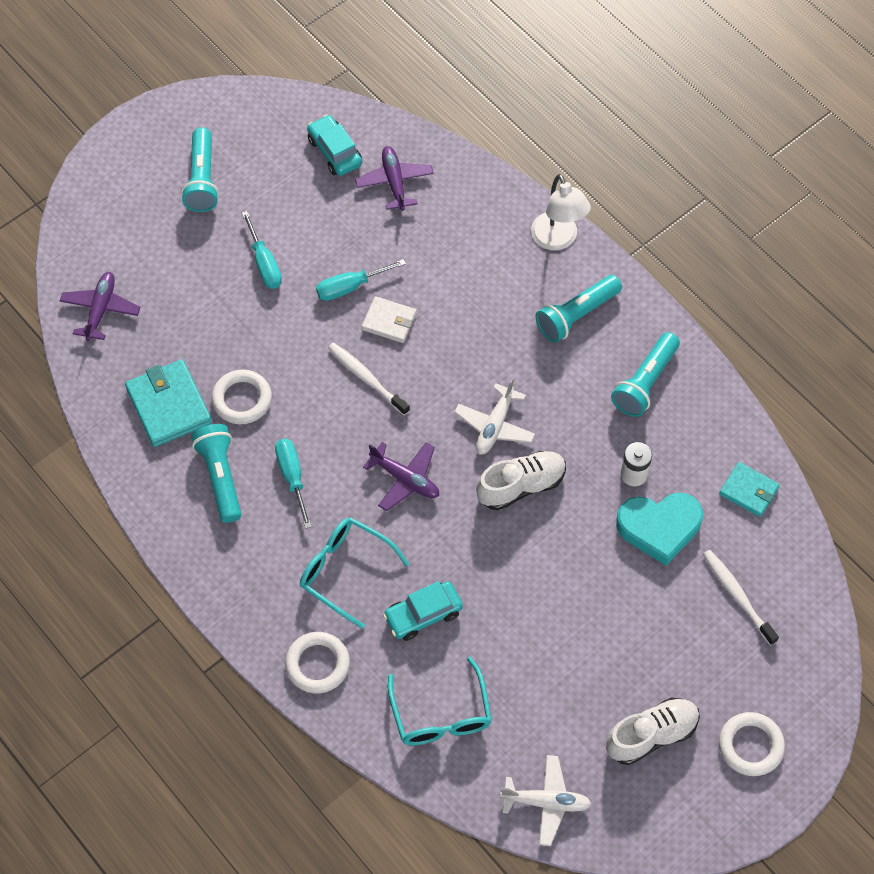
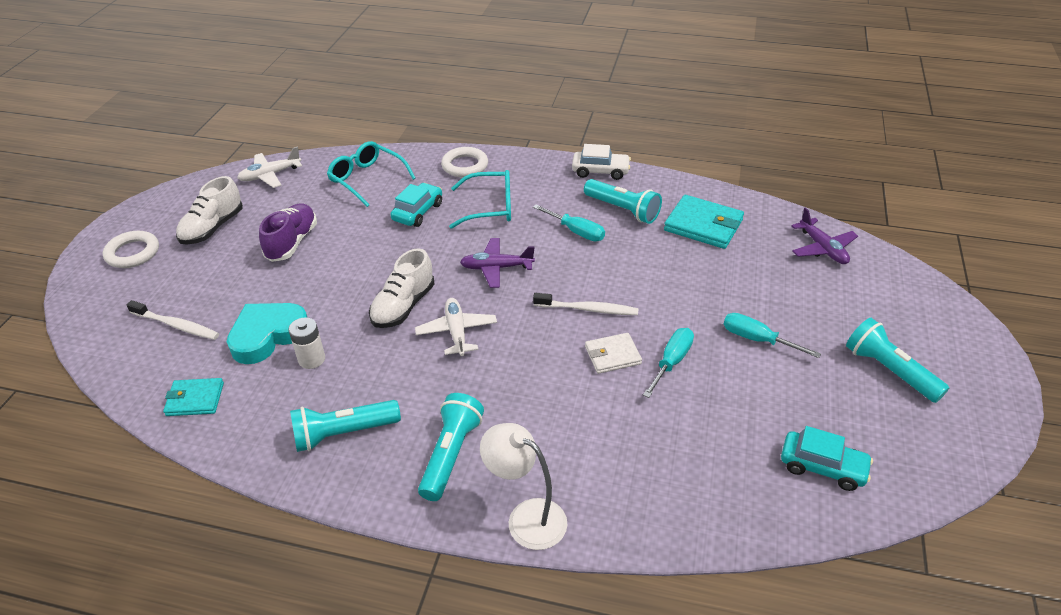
camera: 145 degrees right, 20 degrees down
(185, 551) = (600, 171): none -> white car
(242, 399) = (661, 252): white ring -> none
(394, 182) = (736, 473): purple plane -> none
(578, 651) = (292, 242): none -> purple shoe
(645, 382) = (343, 433): turquoise flashlight -> turquoise flashlight turned 105 degrees counterclockwise

